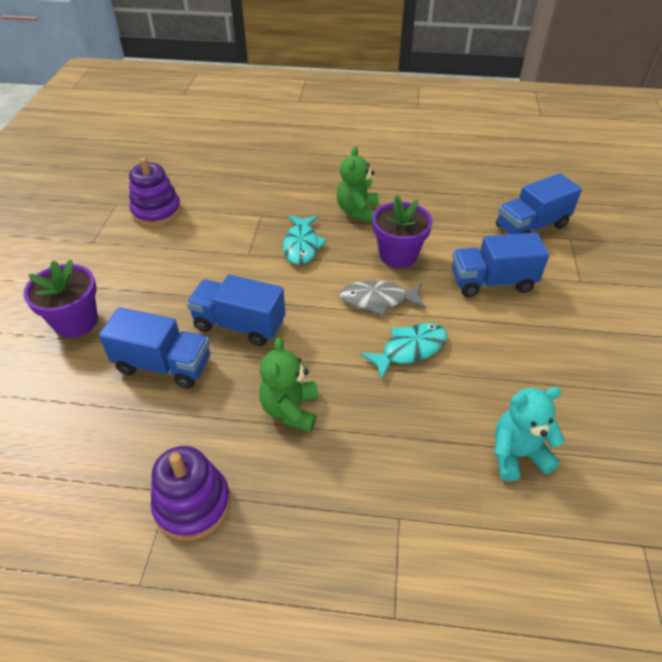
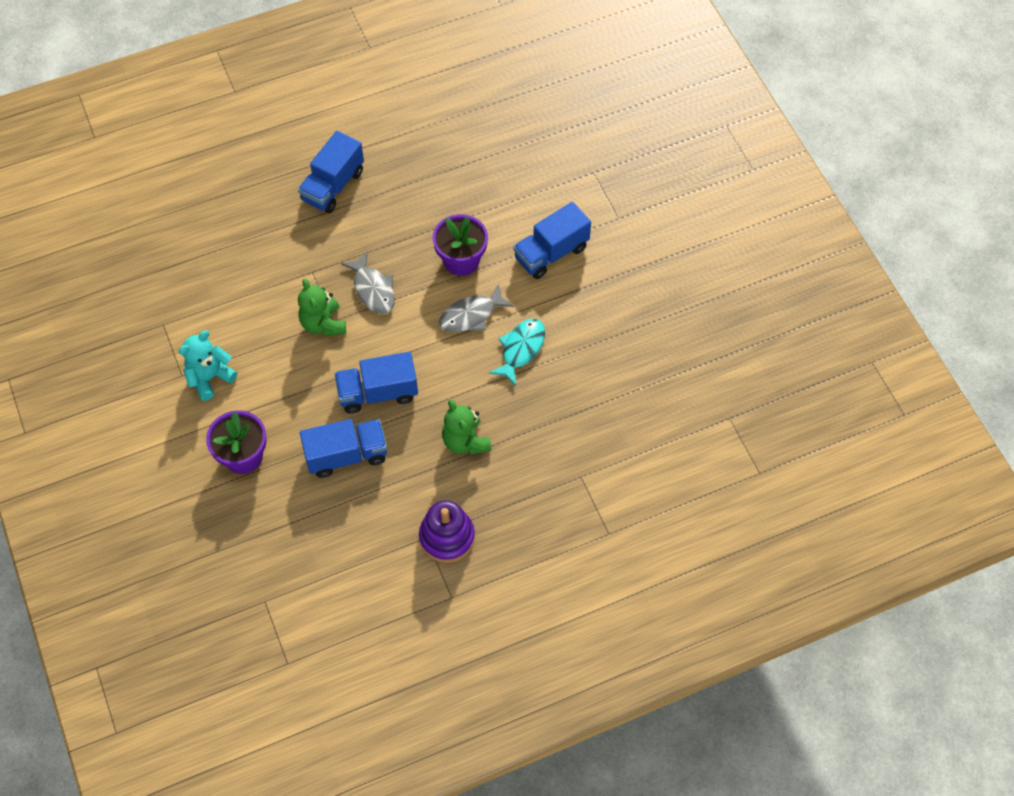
camera: 30 degrees left, 15 degrees up
(157, 211) = (211, 314): purple stacking toy -> none
(302, 245) = (373, 289): turquoise fish -> grey fish
(357, 211) = (397, 226): green teddy bear -> green teddy bear (323, 324)
(517, 454) = (633, 395): turquoise teddy bear -> turquoise teddy bear (210, 377)
(531, 227) = (556, 174): blue truck -> blue truck (333, 186)

